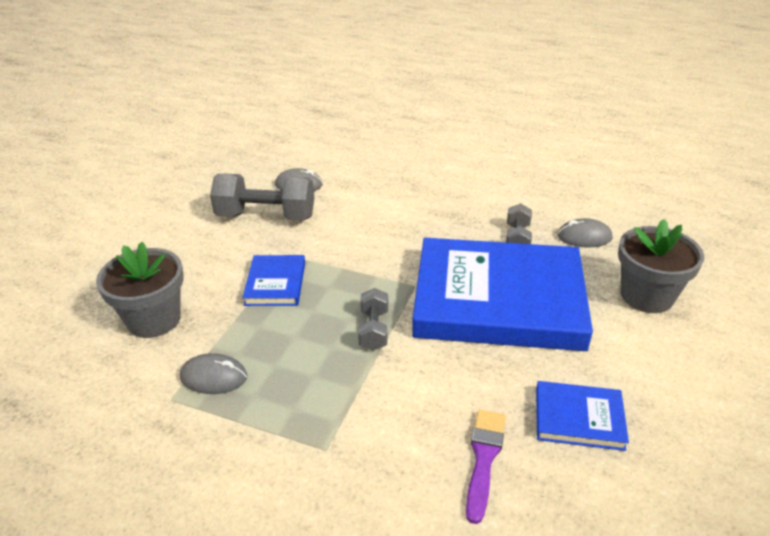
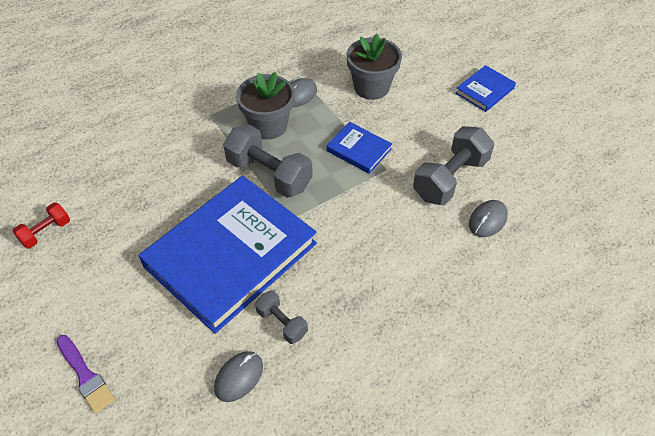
camera: 125 degrees right, 15 degrees up
(374, 330) = (269, 174): grey dumbbell -> grey dumbbell, size x1.86
(484, 458) = (140, 166): purple brush -> purple brush (85, 376)
(579, 418) = (113, 222): blue book -> blue book (484, 91)
(646, 296) = (142, 352): grey flower pot -> grey flower pot (268, 126)
(671, 475) = (46, 232): none -> red dumbbell

